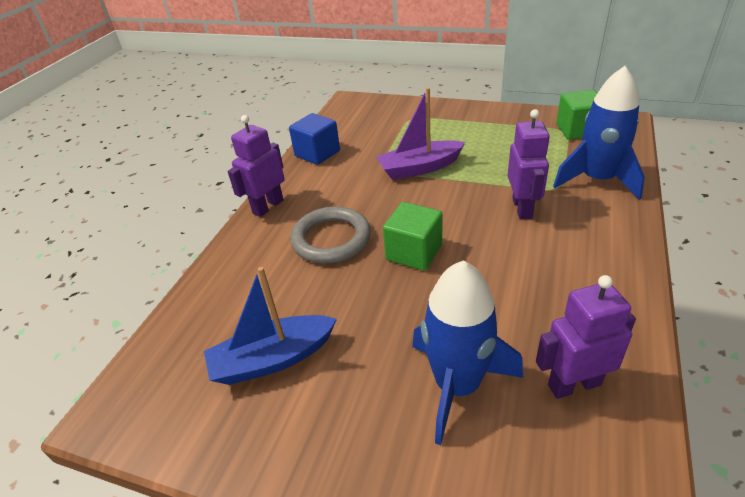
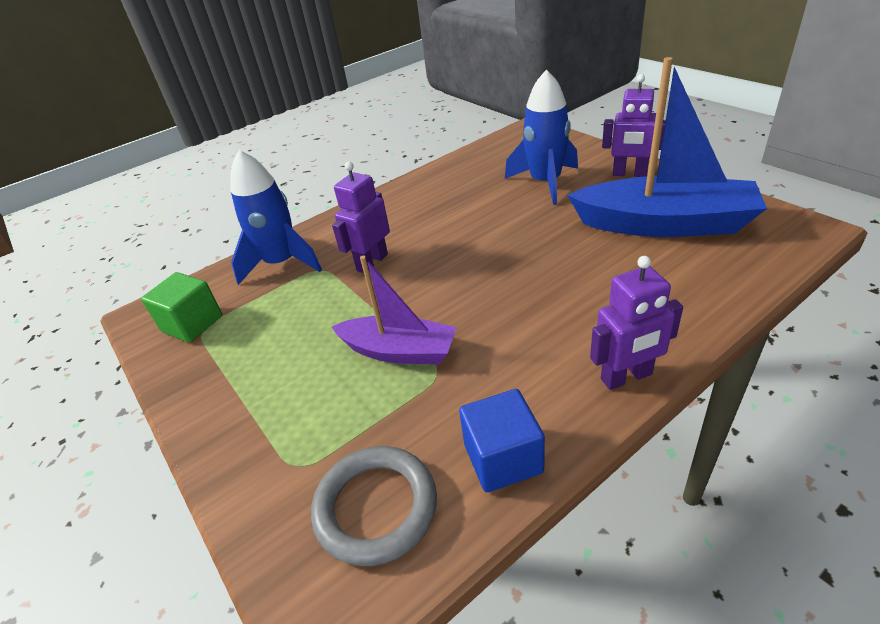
camera: 145 degrees left, 0 degrees up
(273, 359) = (664, 224): blue boat -> blue boat, size x1.66
(331, 239) = (567, 299): grey ring -> grey ring (376, 507)
(414, 252) = (500, 259): green cube -> none
(574, 384) = (483, 169): purple robot -> purple robot (629, 174)

